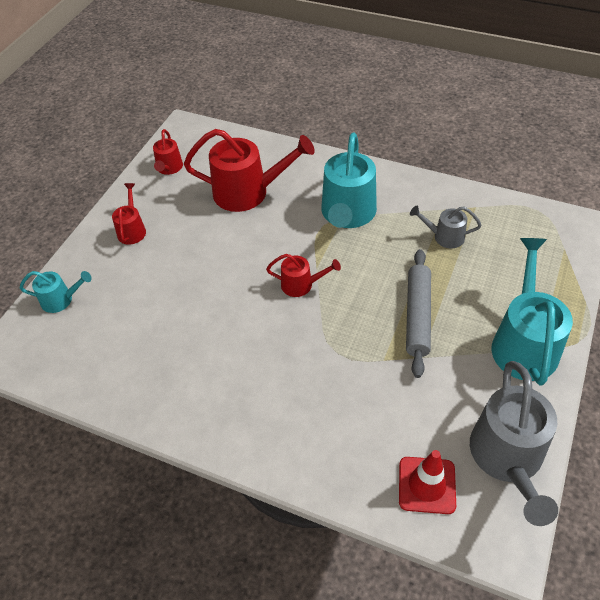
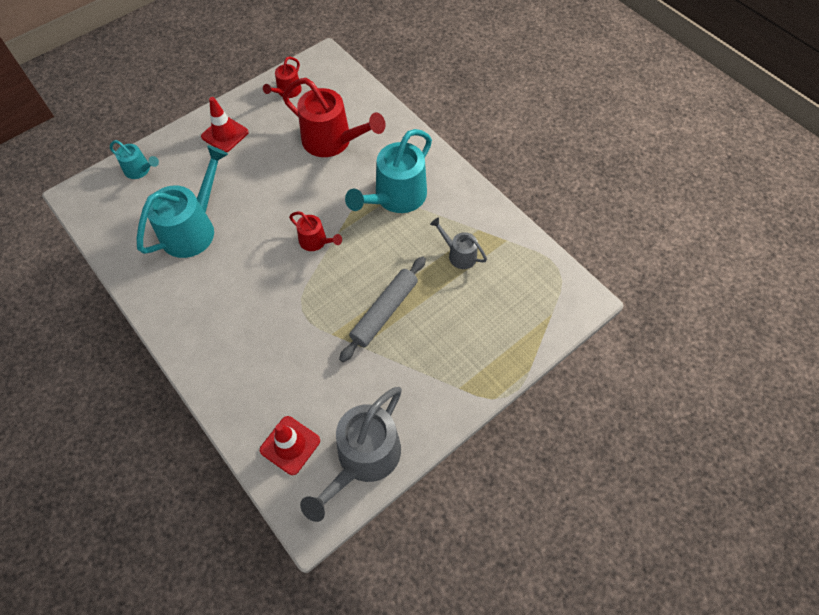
camera: 25 degrees right, 10 degrees up
(132, 230) = (225, 134): red watering can -> red traffic cone
(523, 342) = (450, 376): turquoise watering can -> turquoise watering can (193, 228)

